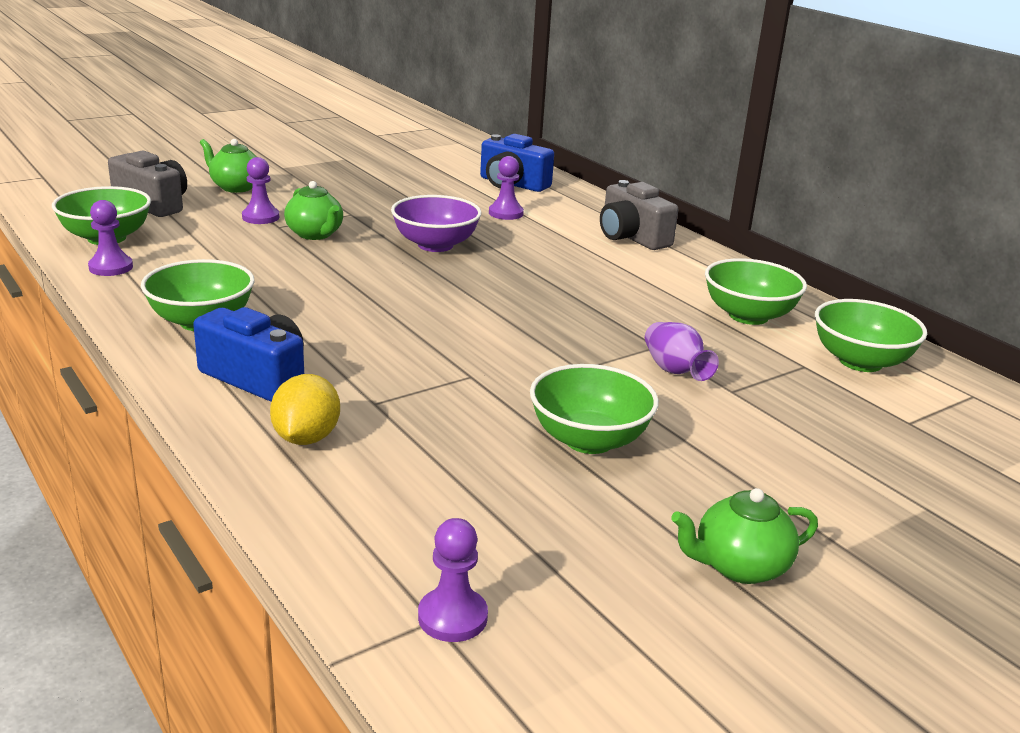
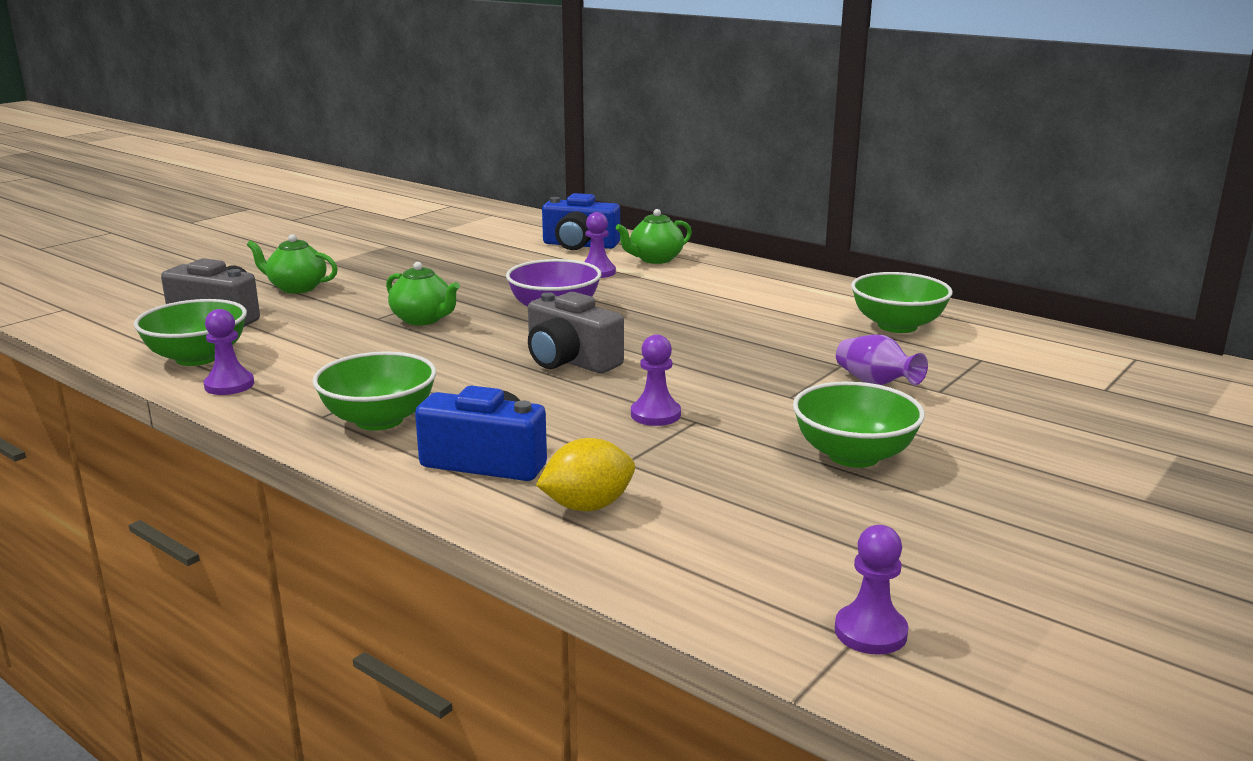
camera: 15 degrees left, 5 degrees down
(260, 217) = (350, 312): purple pawn -> purple pawn (655, 414)
(306, 438) = (587, 506): yellow lemon -> yellow lemon turned 75 degrees clockwise
(631, 237) = (734, 275): grey camera -> grey camera (570, 361)
(739, 566) = (1074, 533): green teapot -> green teapot (655, 259)
(860, 361) = (1023, 347): green bowl -> none

